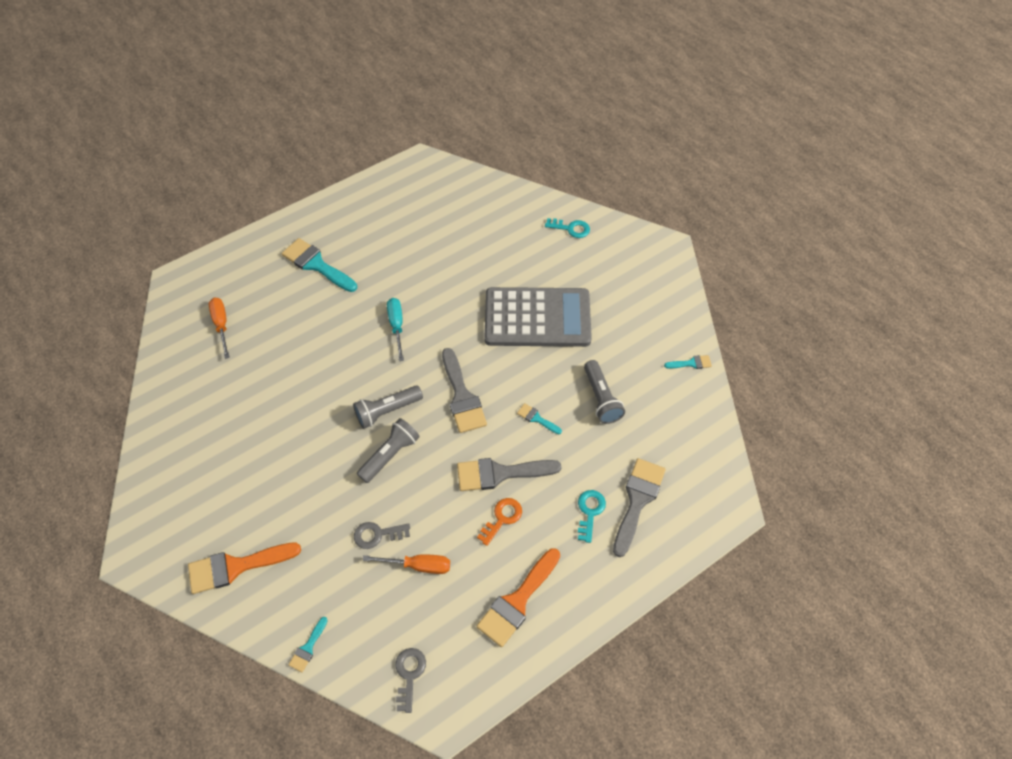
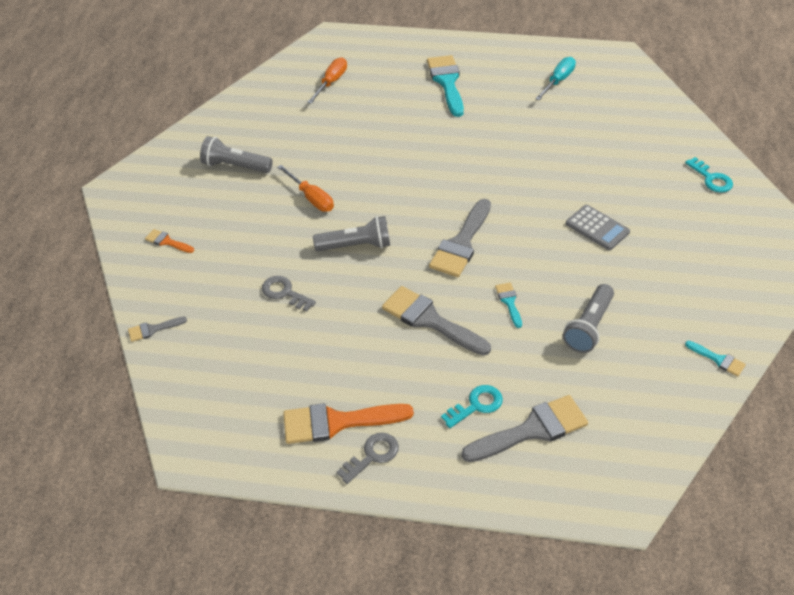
camera: 45 degrees right, 10 degrees down
(236, 567) = (167, 242): orange brush -> orange brush, size x0.49
(308, 647) = (153, 329): turquoise brush -> grey brush
(387, 411) = (388, 214): grey flashlight -> grey flashlight (235, 166)
(396, 326) = (463, 160): turquoise screwdriver -> turquoise screwdriver (558, 81)
(409, 674) = (198, 405): grey key -> grey key (372, 455)
(418, 565) = (290, 336): orange screwdriver -> orange screwdriver (311, 198)
(502, 518) = (394, 353): orange key -> none
(537, 318) = (597, 228): grey calculator -> grey calculator, size x0.45

